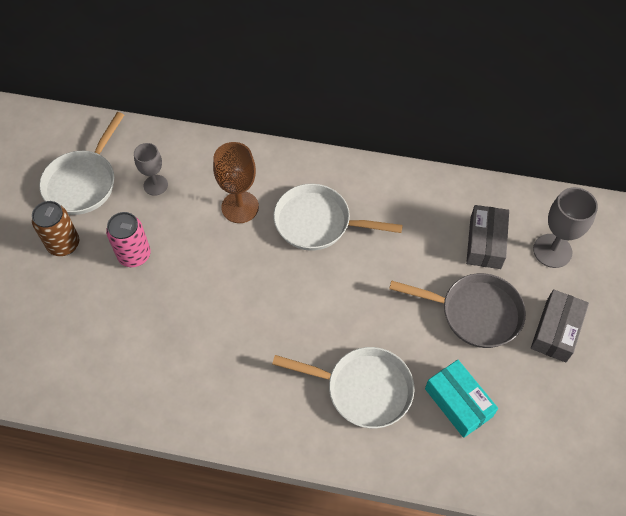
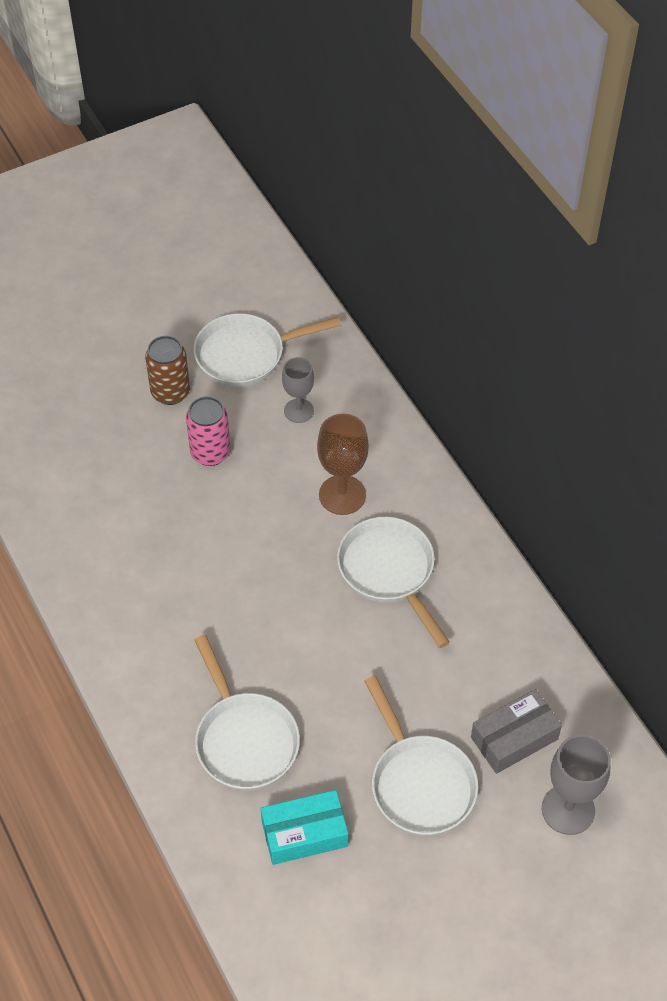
camera: 50 degrees right, 5 degrees down
(458, 402) = (304, 833): turquoise box -> turquoise box turned 60 degrees clockwise
(475, 313) = (420, 783): grey pan -> white pan
(556, 331) = (471, 874): grey box -> none

